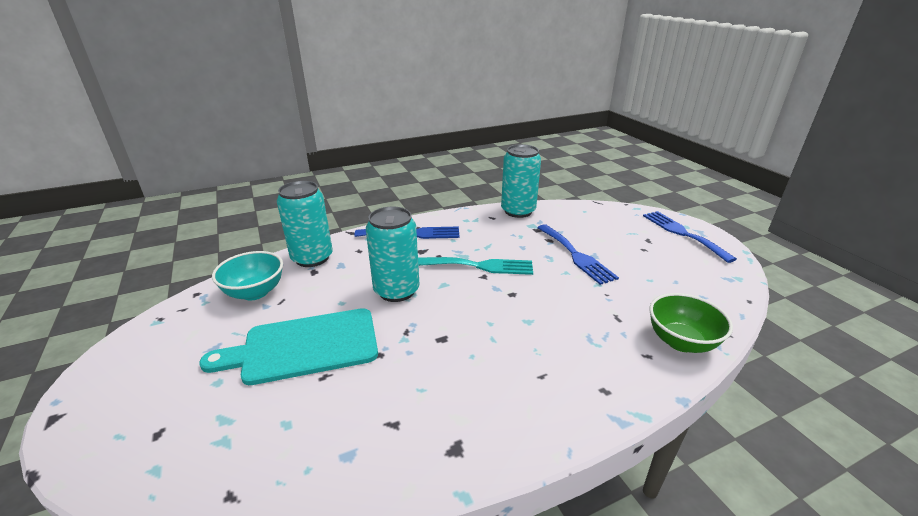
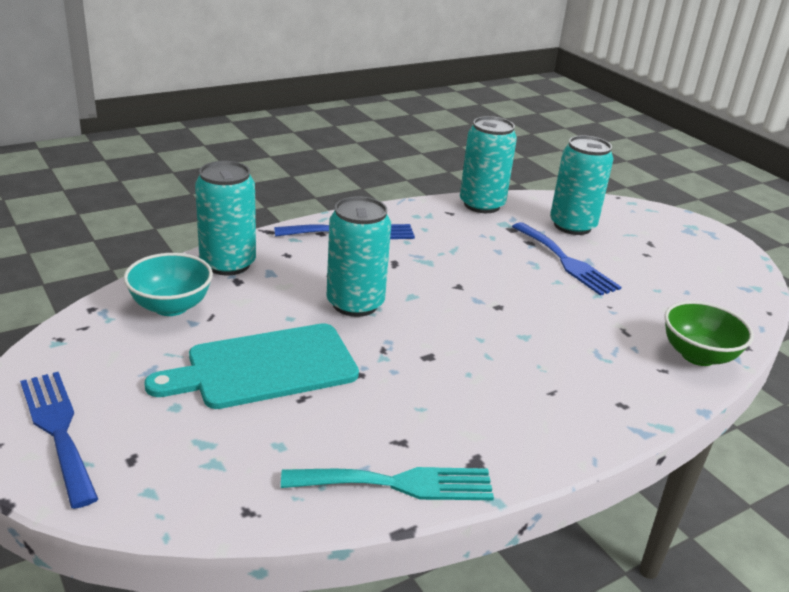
camera: 10 degrees left, 0 degrees up
(480, 266) = (451, 274): turquoise fork -> turquoise fork (398, 484)
(586, 226) = (572, 226): none -> turquoise can
(682, 233) = (690, 235): blue fork -> blue fork (58, 430)

